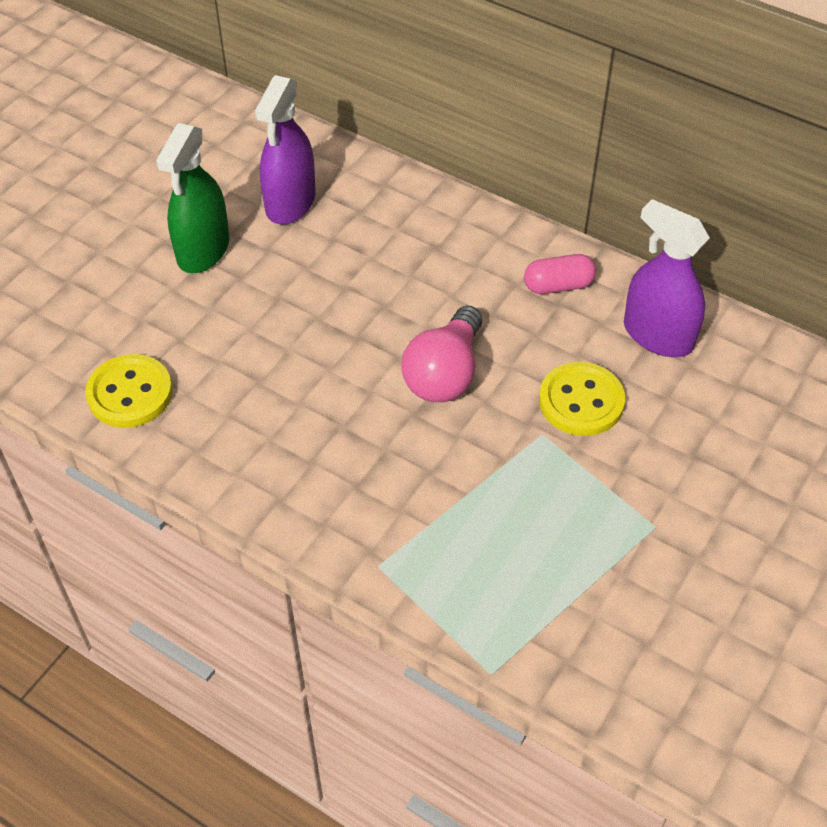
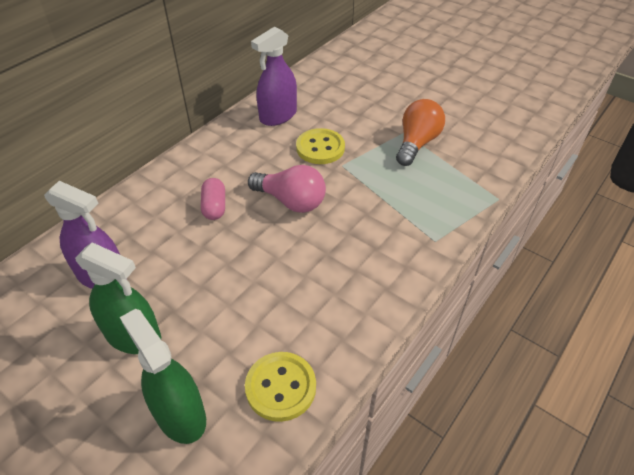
camera: 85 degrees left, 5 degrees down
(102, 309) = (180, 414): none -> green spray bottle
(558, 285) = (231, 147): pink capsule -> pink capsule (214, 207)
(625, 547) = (416, 143): none -> orange light bulb

